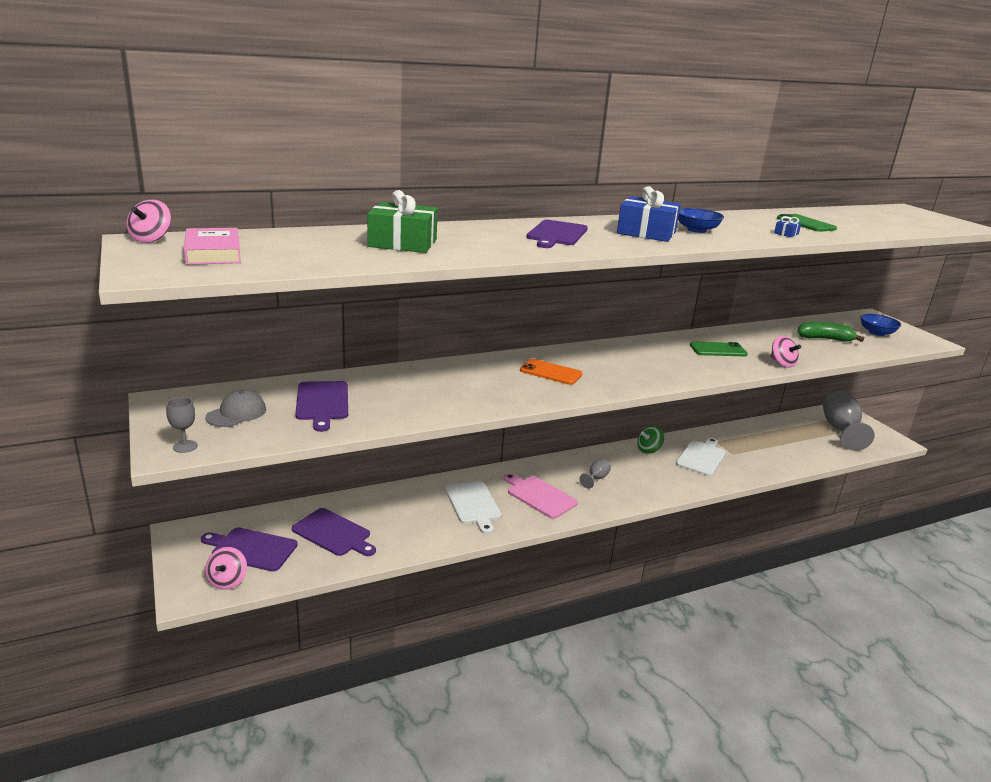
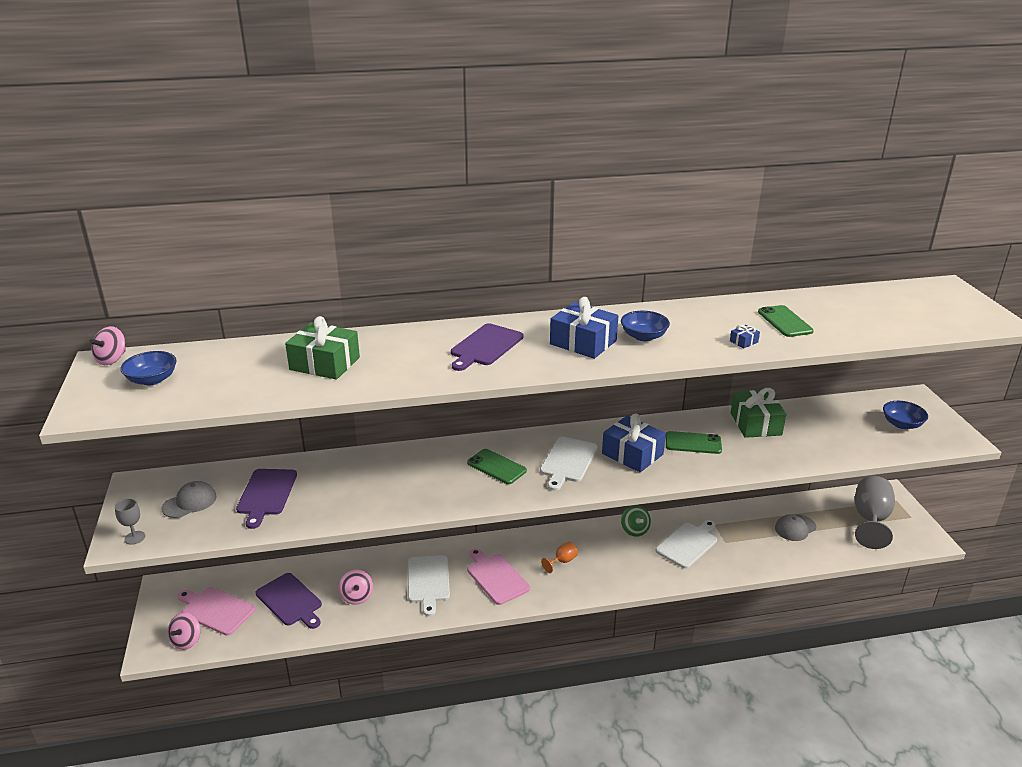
camera: 15 degrees right, 5 degrees up
(213, 252) = (152, 380): pink book -> blue bowl
(251, 549) = (216, 610): purple cutting board -> pink cutting board
(550, 372) = (496, 467): orange phone -> green phone
(596, 478) = (562, 561): grey goblet -> orange goblet
(616, 366) = (568, 461): none -> white cutting board
(649, 450) = (634, 530): green spinning top -> green spinning top turned 90 degrees counterclockwise
(670, 359) = (632, 454): none -> blue gift
(760, 336) = (755, 424): none -> green gift
(782, 363) = (753, 466): pink spinning top -> pink spinning top (357, 597)
(784, 439) = (795, 528): none -> grey cap
(824, 339) = (829, 431): green banana -> none

